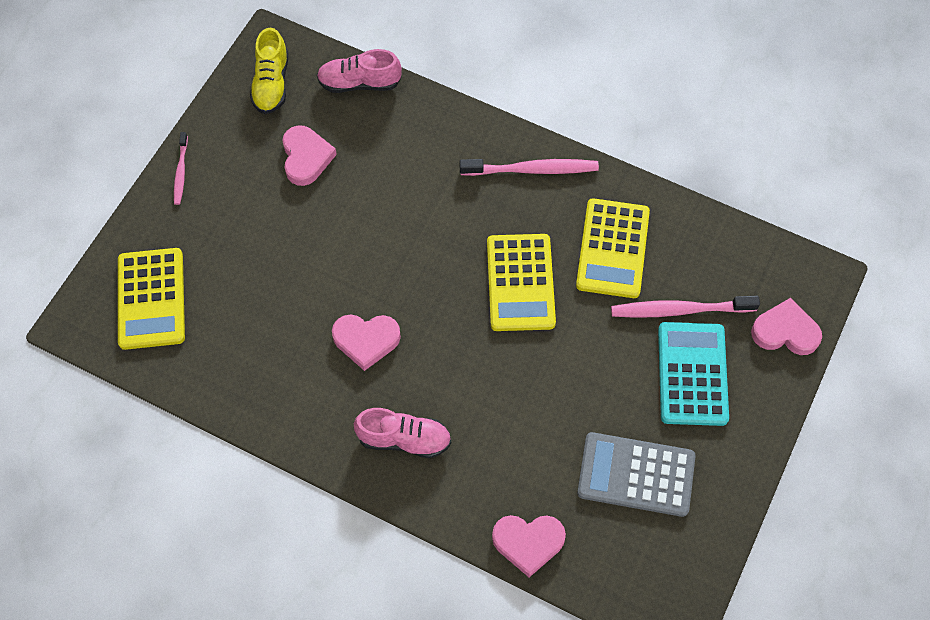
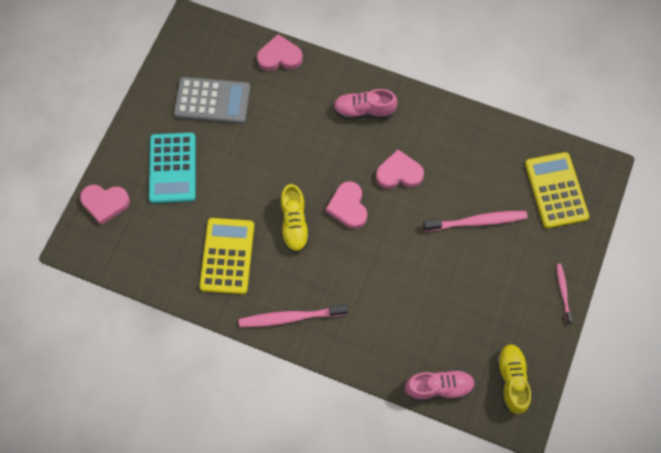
camera: 175 degrees right, 5 degrees up
(306, 157) = (469, 313): pink heart -> pink heart (348, 207)
(520, 283) = (294, 224): yellow calculator -> yellow shoe
(679, 310) = (179, 213): pink toothbrush -> pink toothbrush (477, 221)

